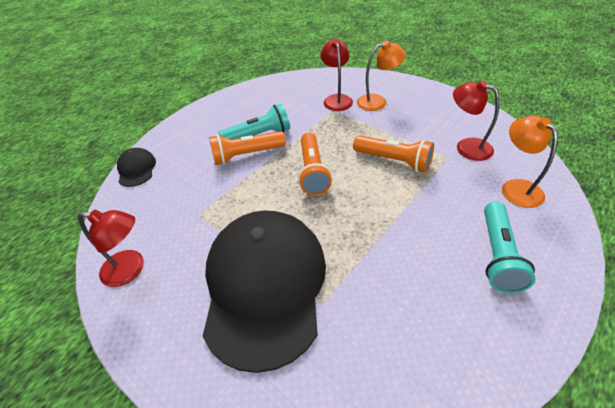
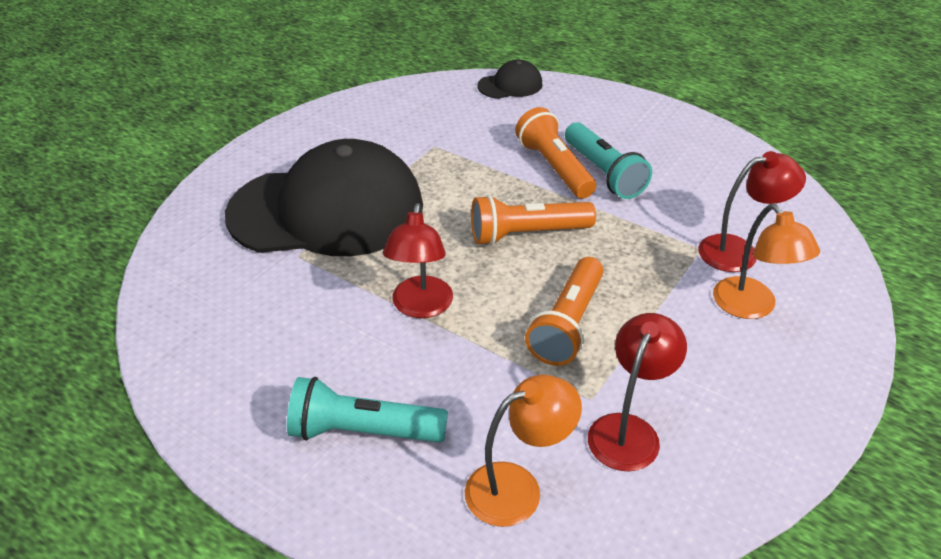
camera: 80 degrees right, 5 degrees down
(131, 269) = (353, 117): red lamp -> red lamp (420, 307)

